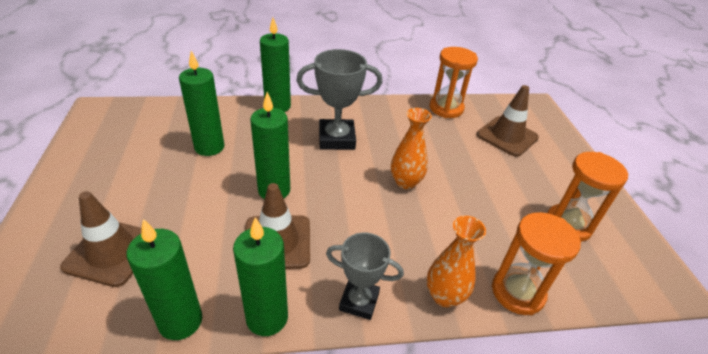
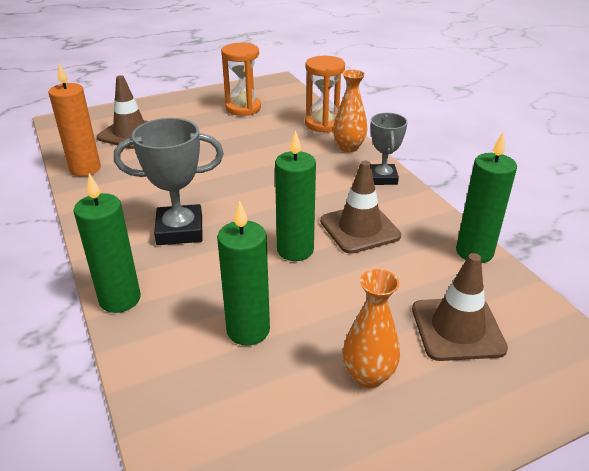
camera: 105 degrees left, 5 degrees down
(267, 318) = (432, 213): green candle -> none
(336, 139) = (180, 230): grey trophy -> grey trophy turned 75 degrees counterclockwise
(405, 182) = (234, 177): orange vase -> orange vase (368, 375)
(446, 108) = (85, 169): orange hourglass -> orange candle

